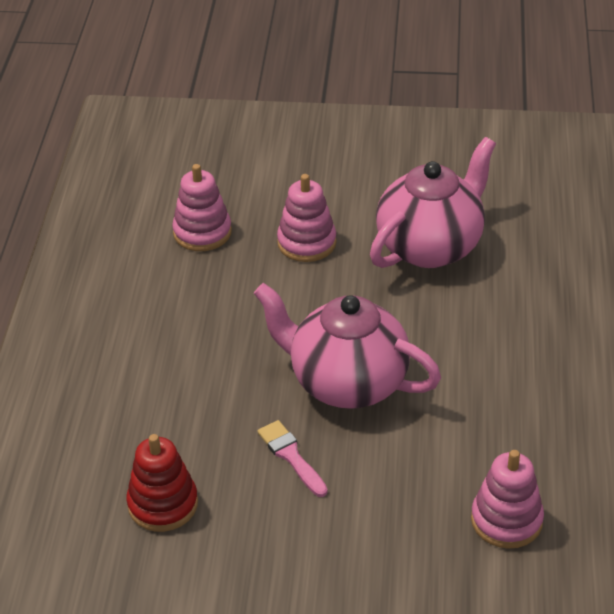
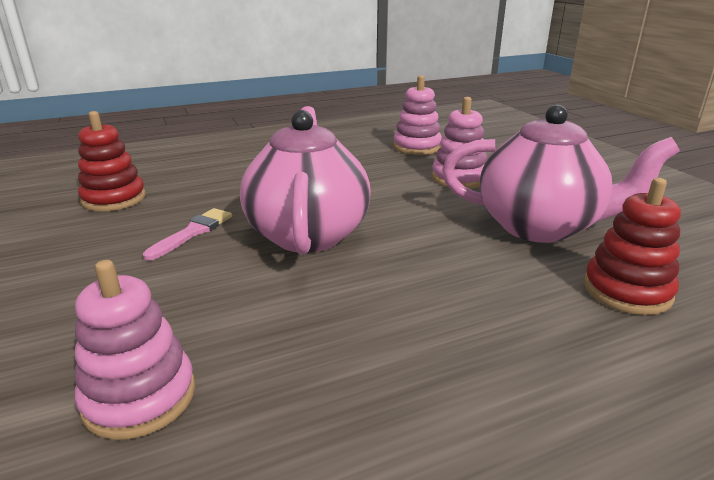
camera: 60 degrees right, 15 degrees down
(536, 258) = (627, 291): none -> red stacking toy

